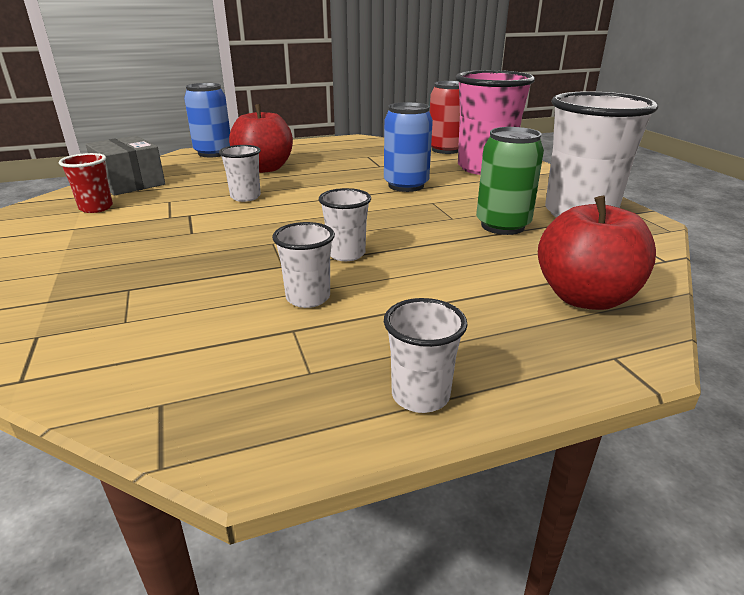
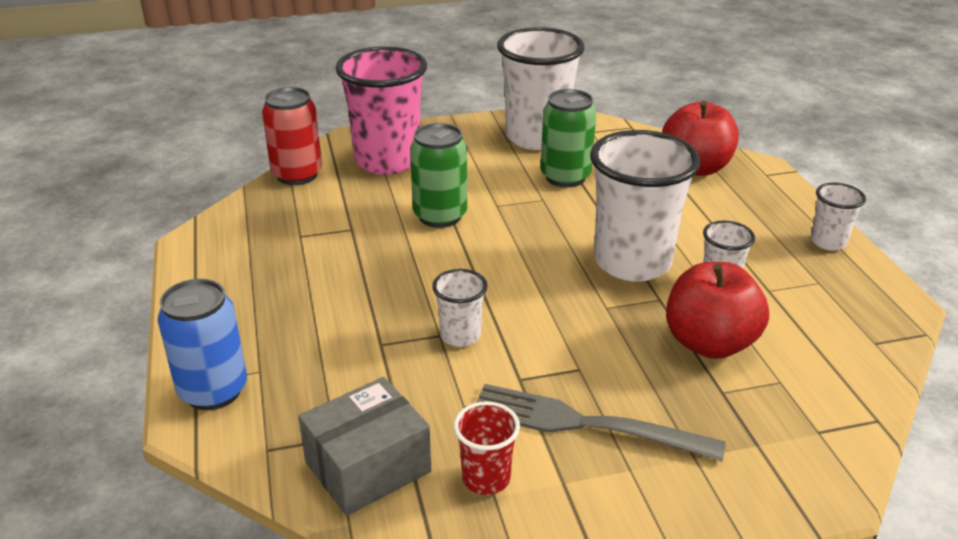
camera: 85 degrees left, 5 degrees up
(125, 234) = (585, 424): none -> grey fork
(265, 168) = (332, 326): red apple -> red apple (709, 343)
(346, 254) = (632, 262): white cup -> white cup, size x2.12
(406, 186) = (440, 216): blue can -> green can

